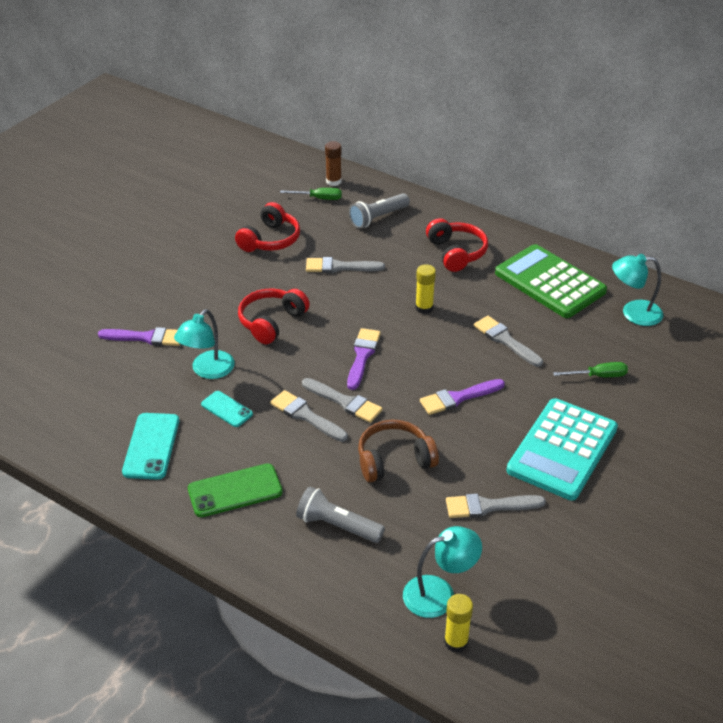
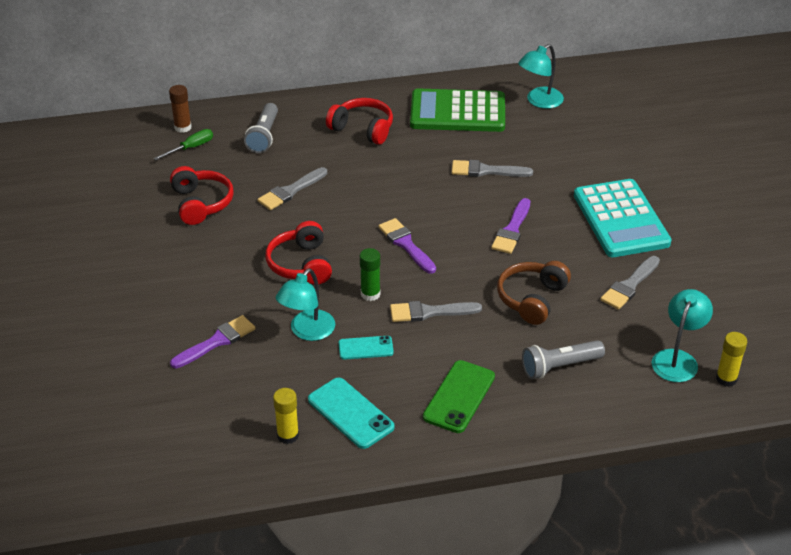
camera: 45 degrees left, 0 degrees up
(207, 371) = (307, 332): turquoise lamp -> turquoise lamp turned 45 degrees clockwise
(285, 374) = (370, 294): none -> green glue stick
(344, 402) = (442, 284): grey brush -> none
(424, 308) = (398, 183): yellow glue stick -> yellow glue stick (288, 435)
(598, 376) = (576, 157): green screwdriver -> none

